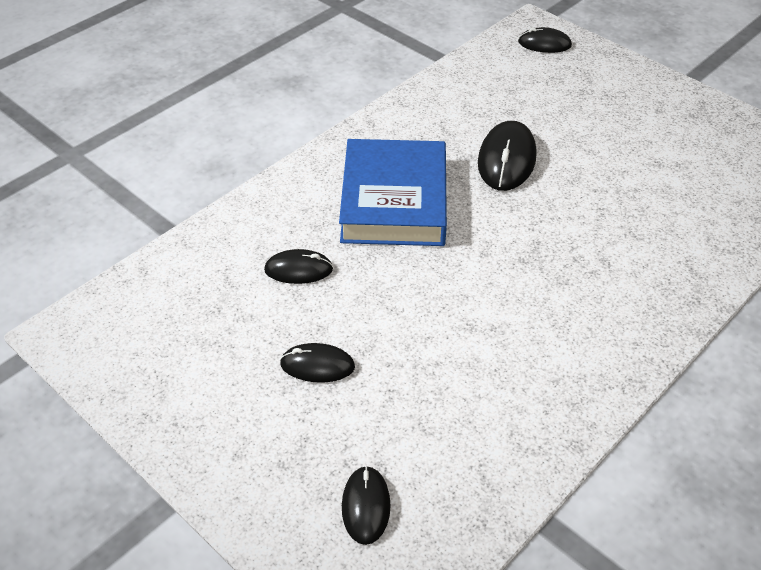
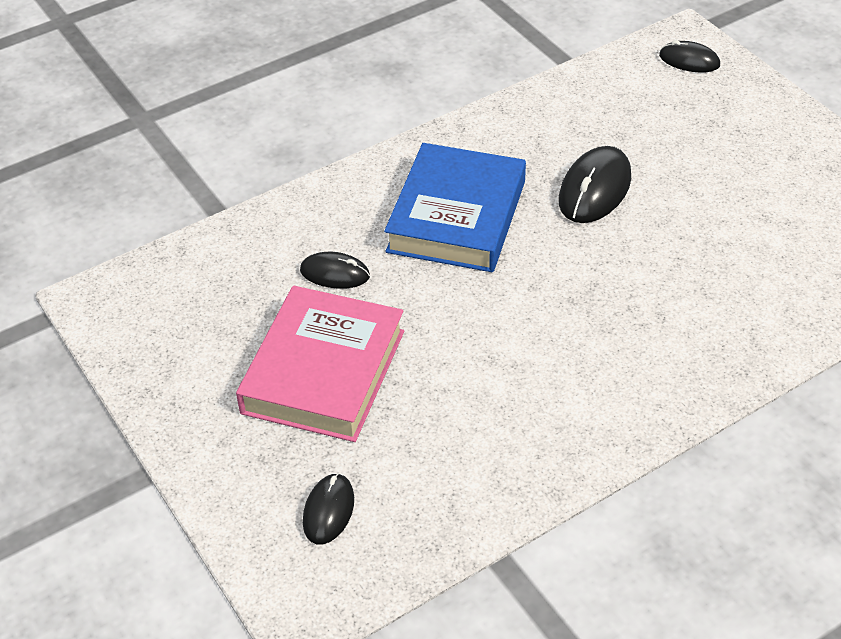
camera: 15 degrees right, 0 degrees up
(317, 365) = (324, 372): black mouse -> pink book

